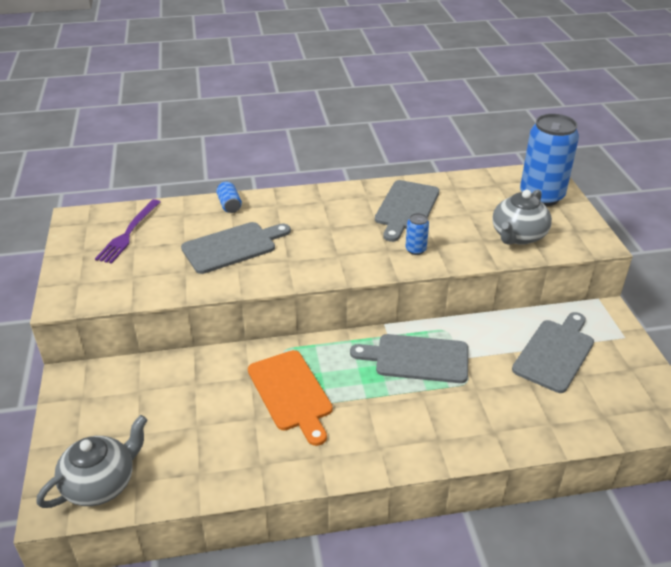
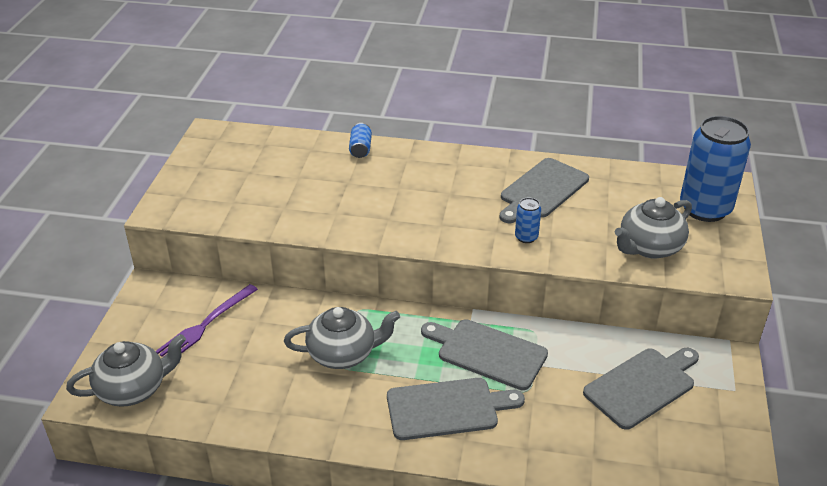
camera: 20 degrees right, 0 degrees up
(128, 233) = (250, 157): purple fork -> purple fork (206, 324)
(233, 246) = (341, 193): grey cutting board -> grey cutting board (447, 408)
(291, 393) = (343, 354): orange cutting board -> grey teapot

